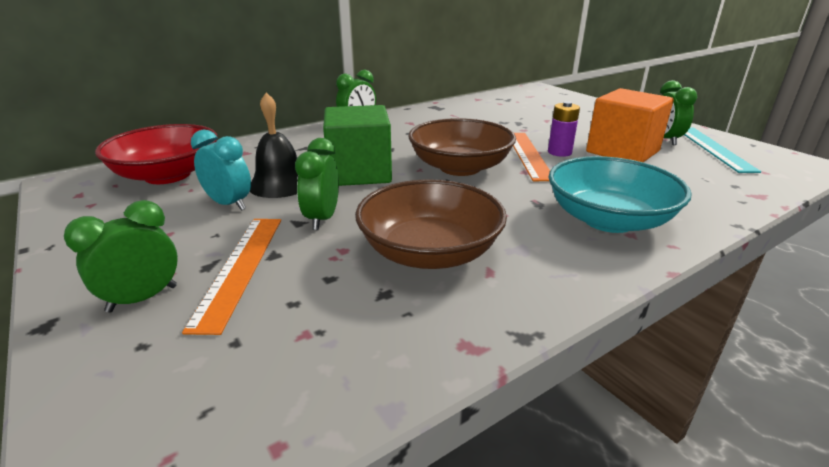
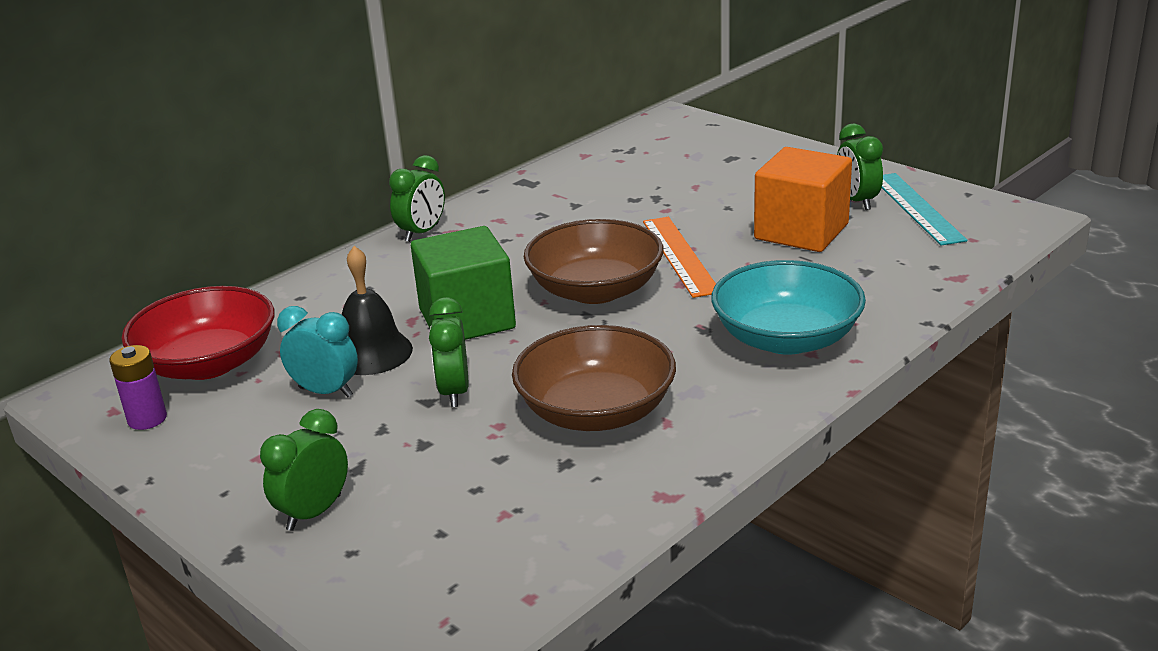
camera: 10 degrees left, 0 degrees up
(240, 267) = (395, 464): orange ruler -> none
(559, 152) = (720, 245): purple battery -> purple battery (147, 419)

